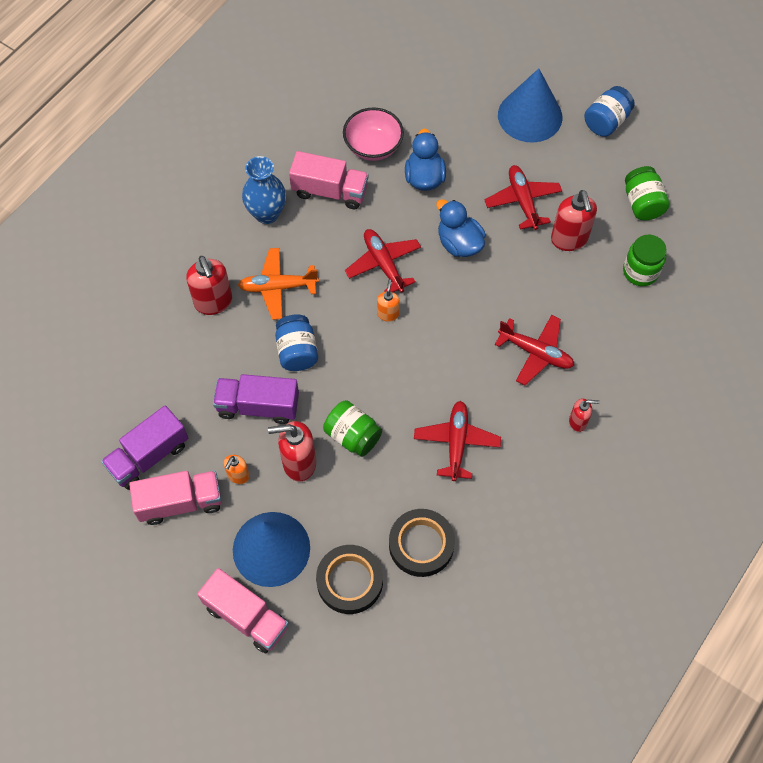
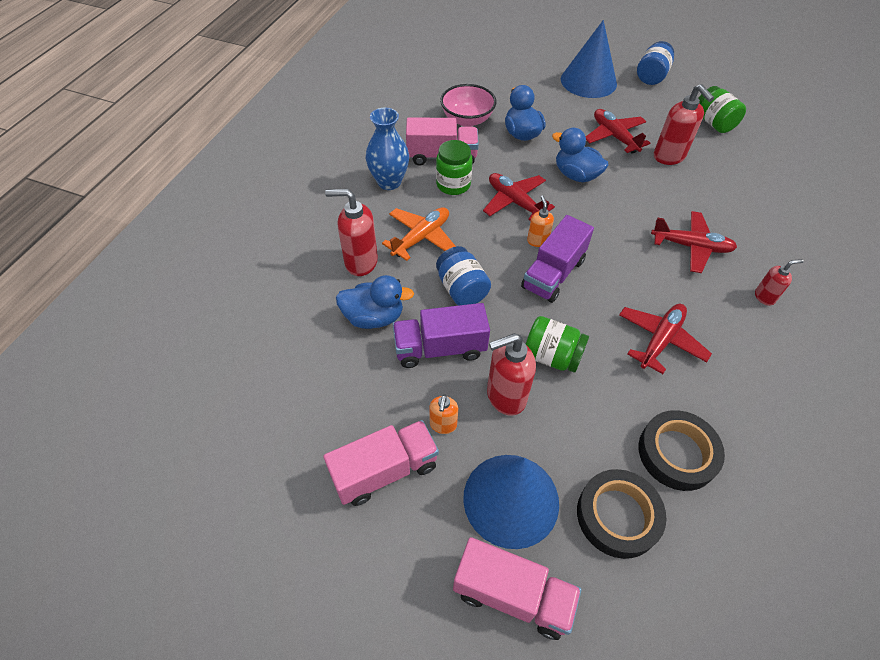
camera: 15 degrees left, 10 degrees down
(149, 456) = (332, 426): purple truck -> purple truck (553, 274)
(210, 363) = (374, 317): none -> blue duck
(213, 302) = (360, 262): red soap dispenser -> red soap dispenser turned 135 degrees clockwise
(278, 287) = (421, 238): orange plane -> orange plane turned 150 degrees clockwise
(456, 443) = (660, 340): red plane -> red plane turned 45 degrees clockwise
(640, 271) = (743, 169): green jar -> green jar (453, 184)

